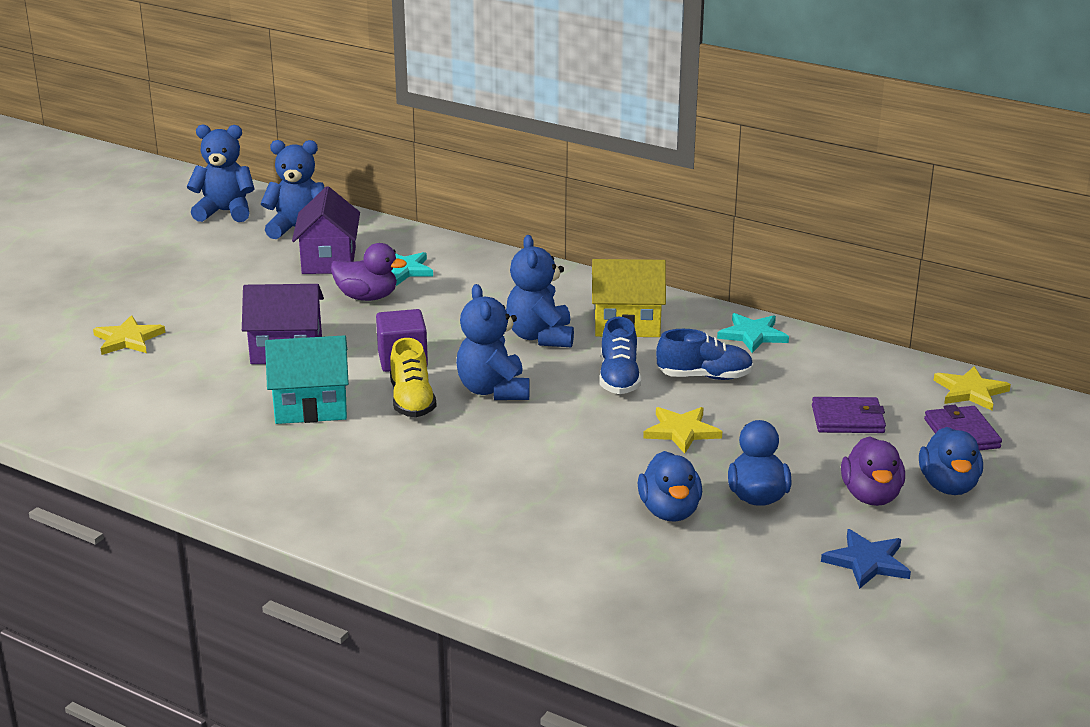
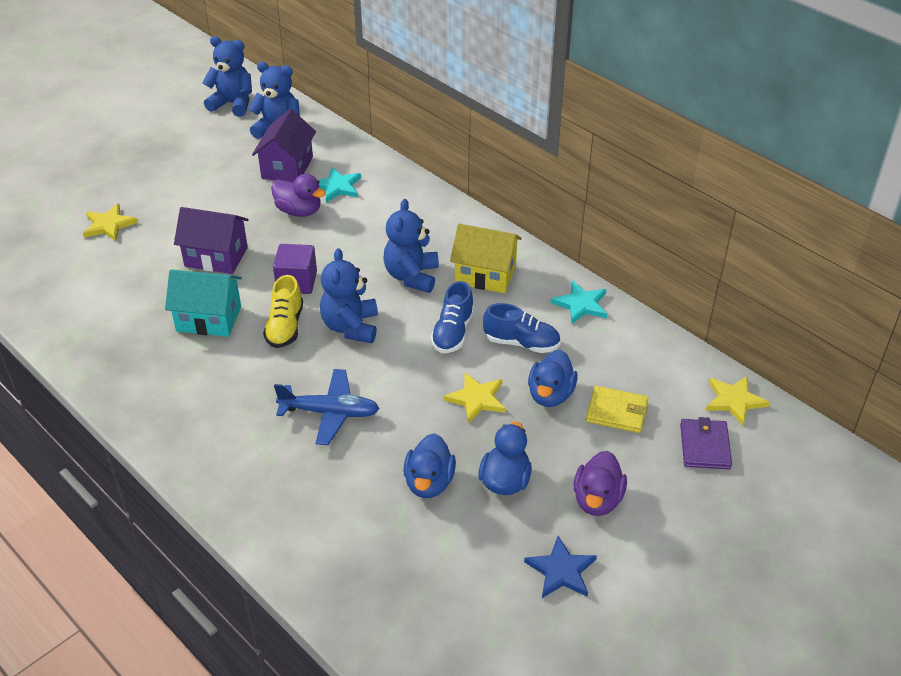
camera: 15 degrees right, 15 degrees up
(513, 469) = (330, 412): none -> blue plane
(847, 419) = (616, 412): purple wallet -> yellow wallet
(948, 486) = (666, 502): blue duck -> blue duck (550, 395)

